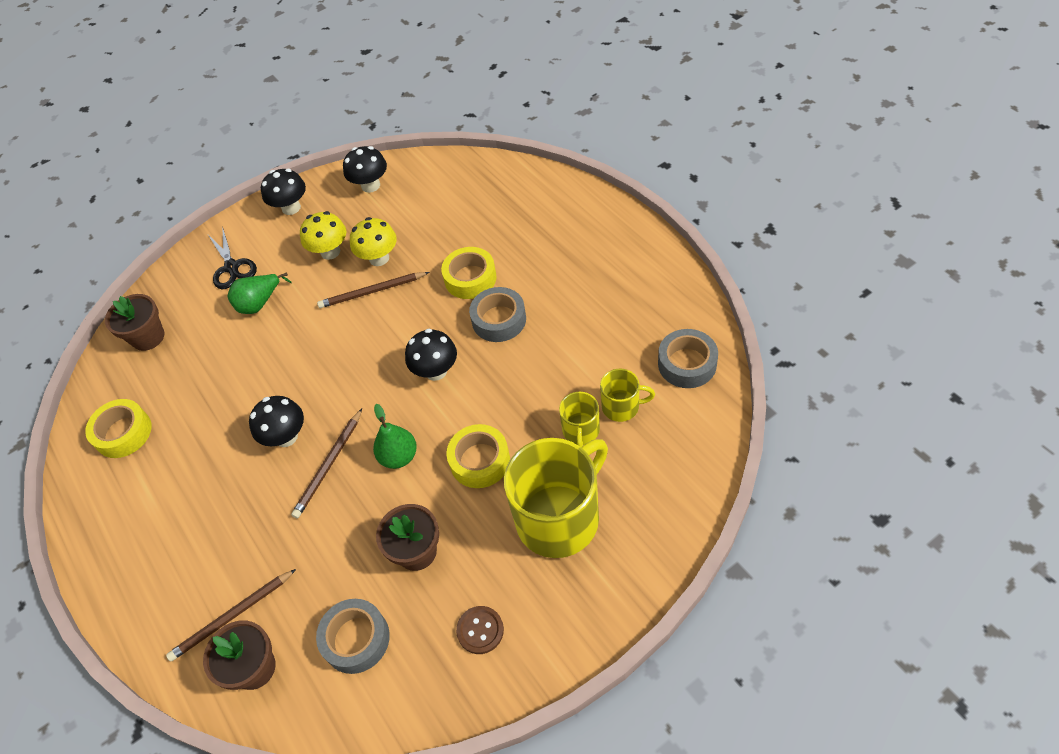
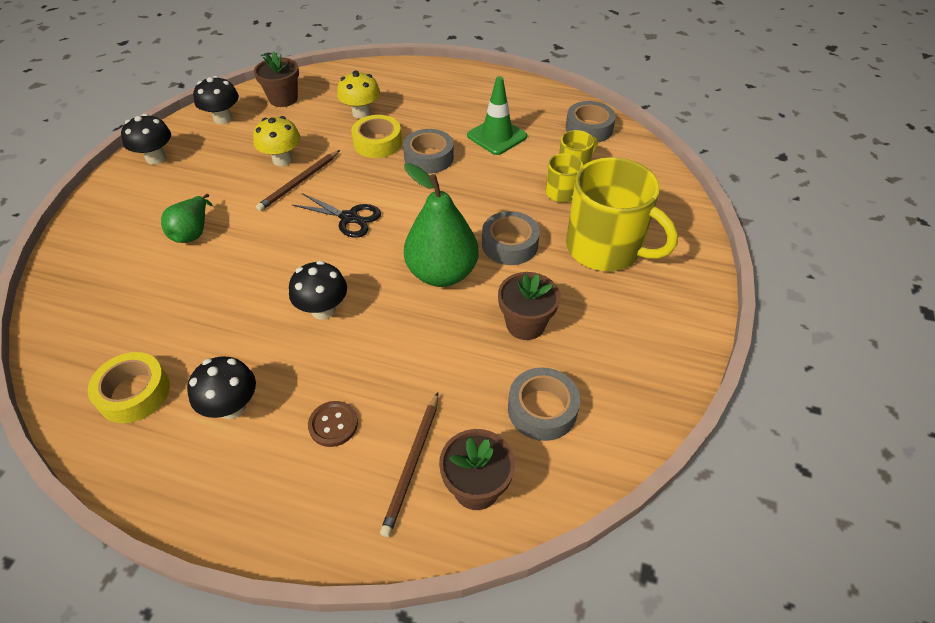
camera: 45 degrees left, 5 degrees down
(148, 337) = (86, 307): brown flower pot -> brown flower pot (283, 99)
(232, 267) = (133, 219): black scissors -> black scissors (349, 218)
(329, 465) = (386, 309): brown pencil -> none
(330, 252) = (229, 172): yellow mushroom -> yellow mushroom (361, 113)
(399, 457) = (442, 273): green pear -> green pear, size x1.74
(436, 371) = (412, 207): black mushroom -> black mushroom (232, 407)
(480, 461) = (509, 244): yellow tape -> grey tape
(480, 630) = (629, 344): brown button -> brown button (333, 424)
(559, 518) = (605, 248): yellow mug -> yellow mug turned 120 degrees clockwise
(584, 326) = (497, 136): none -> green traffic cone

